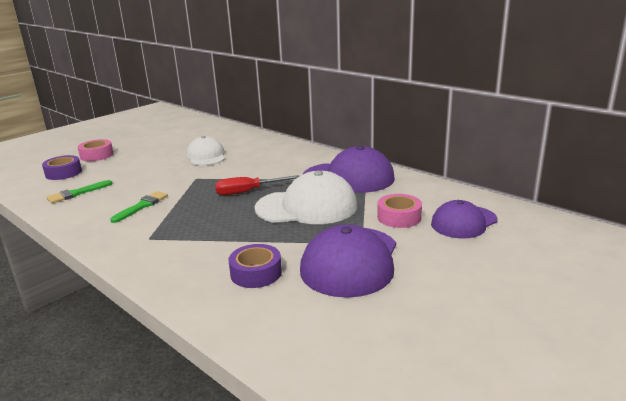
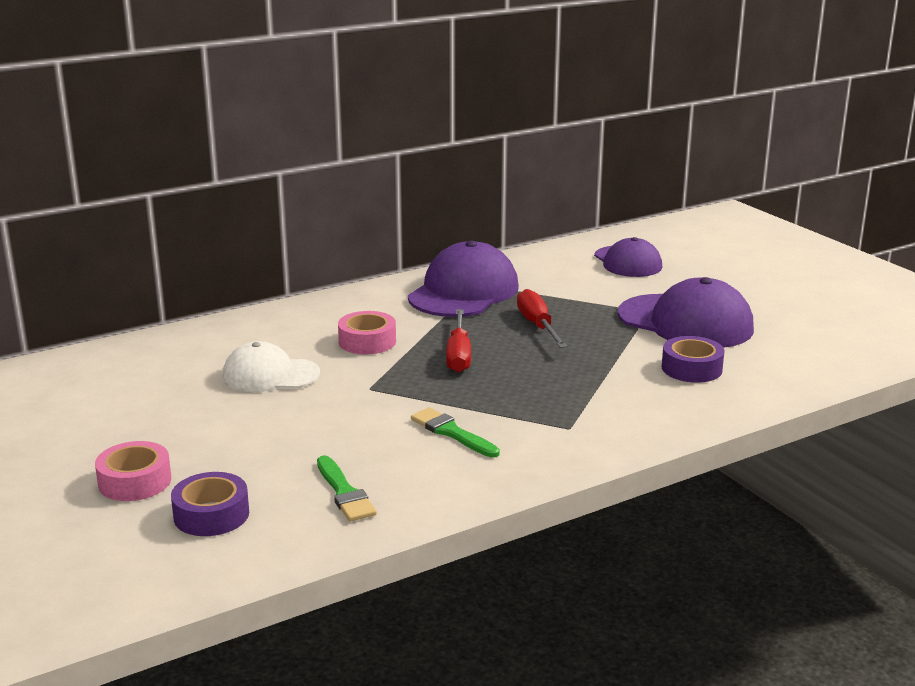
camera: 75 degrees left, 0 degrees up
(307, 207) = (538, 325): white cap -> red screwdriver
(399, 217) = (598, 286): pink tape -> pink tape (367, 341)

